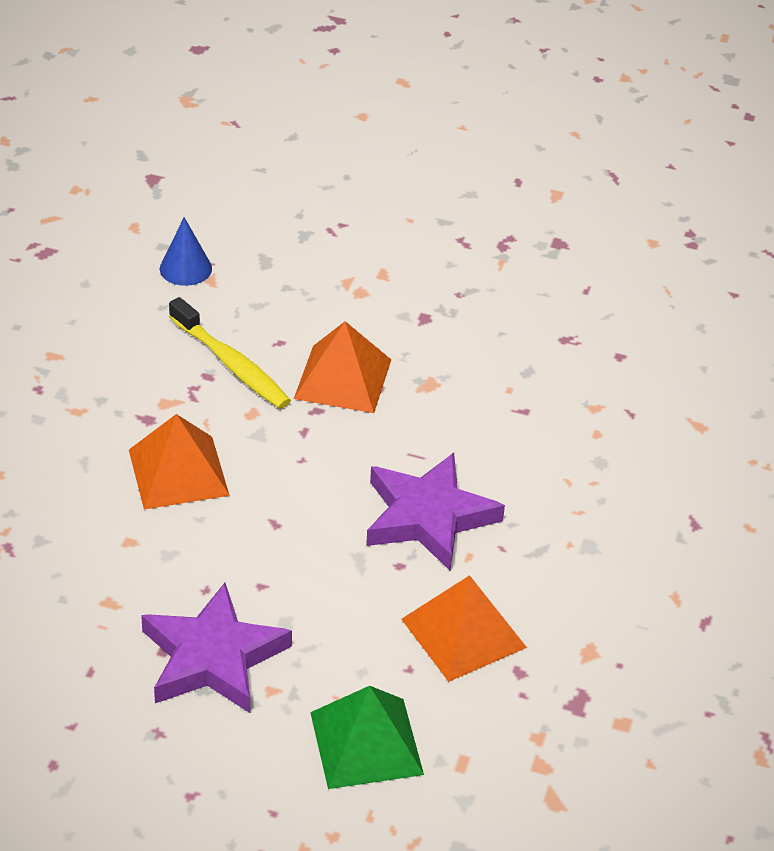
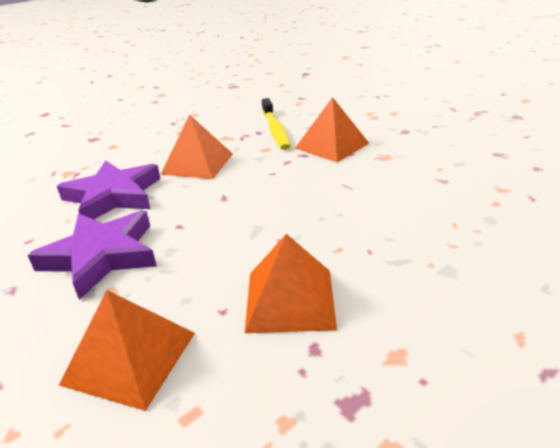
camera: 35 degrees right, 10 degrees down
(185, 268) = (290, 98): blue cone -> none
(366, 743) = (129, 358): green pyramid -> orange pyramid
(428, 517) = (327, 218): purple star -> purple star (113, 196)

